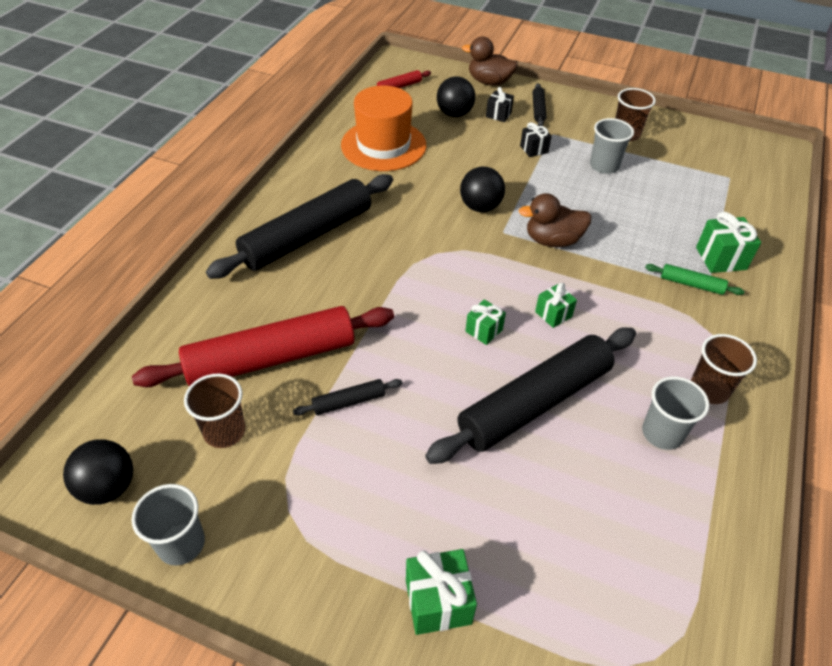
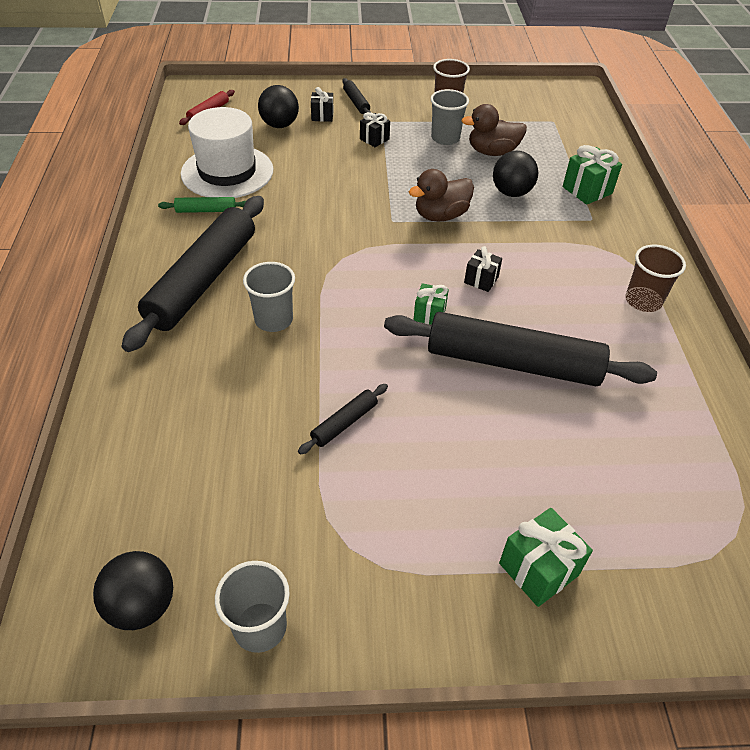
camera: 25 degrees left, 0 degrees up
(224, 431) = (235, 499): brown cup -> none
(271, 358) = (240, 410): red rolling pin -> none
(383, 145) = (227, 172): orange hat -> white hat
(480, 207) = (357, 204): black ball -> black ball (511, 192)
(489, 82) = (295, 88): brown duck -> brown duck (492, 152)
(534, 403) = (512, 362): black rolling pin -> black rolling pin turned 75 degrees clockwise
(553, 314) = (481, 280): green gift -> black gift
(662, 433) = (630, 350): grey cup -> grey cup (273, 320)
(691, 284) = (577, 219): green rolling pin -> green rolling pin (206, 210)

